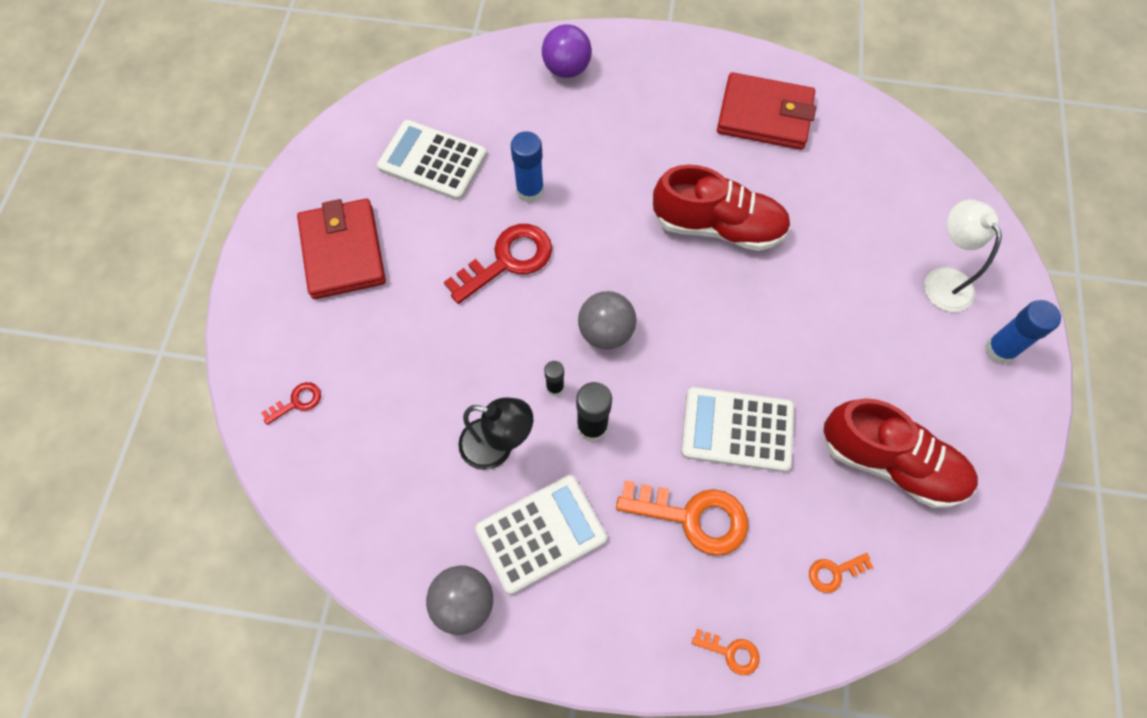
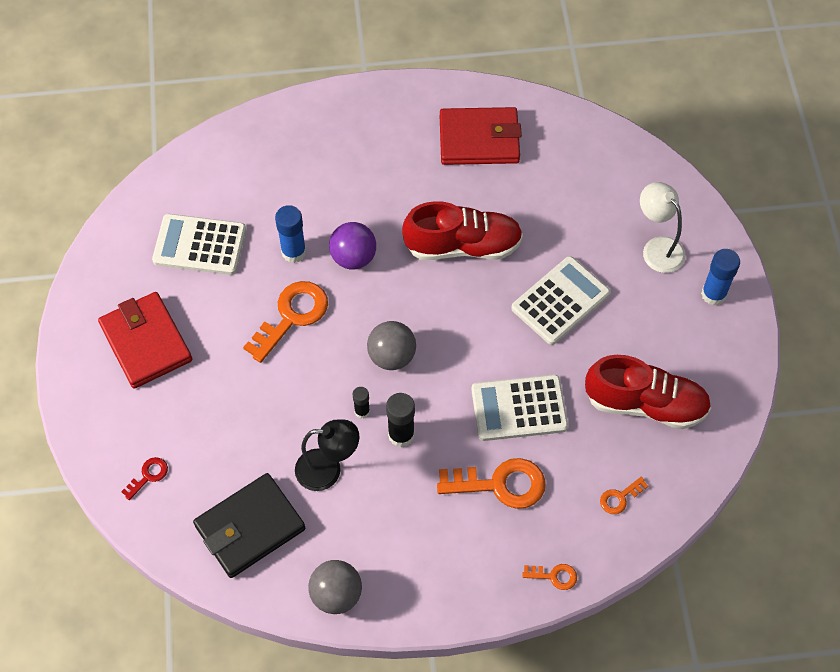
camera: 15 degrees left, 5 degrees down
(389, 492) = (250, 527): none -> black wallet
(508, 260) = (292, 316): red key -> orange key
(541, 533) = (383, 527): white calculator -> white calculator (560, 301)
(566, 69) = (295, 135): purple ball -> purple ball (353, 257)

